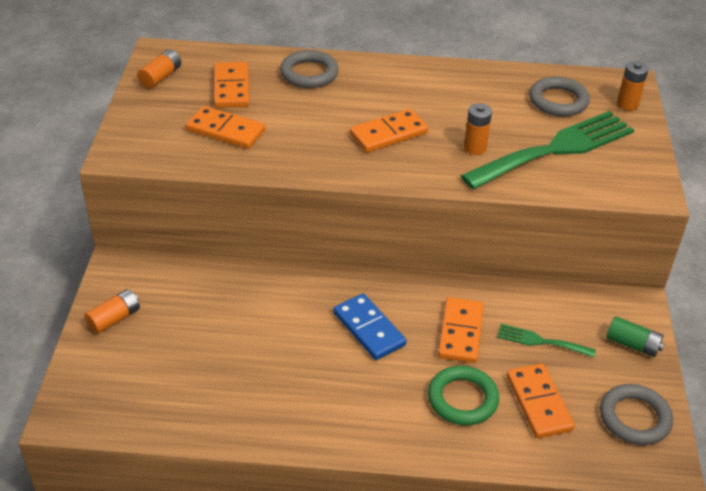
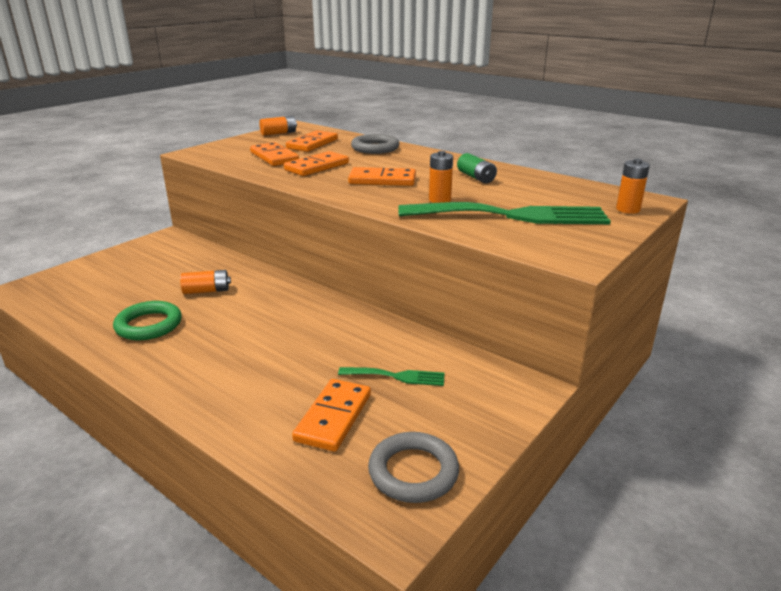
camera: 35 degrees right, 15 degrees down
(114, 319) = (125, 257): orange battery -> orange battery (207, 291)
(369, 329) = (268, 317): blue domino -> none
(460, 332) = (335, 344): orange domino -> orange domino (317, 167)
(462, 399) = (272, 386): green ring -> green ring (149, 325)
(540, 341) = (397, 376): green fork -> green fork turned 135 degrees clockwise
(558, 101) = (558, 195): grey ring -> none
(632, 344) = (487, 414): green battery -> green battery (476, 177)

